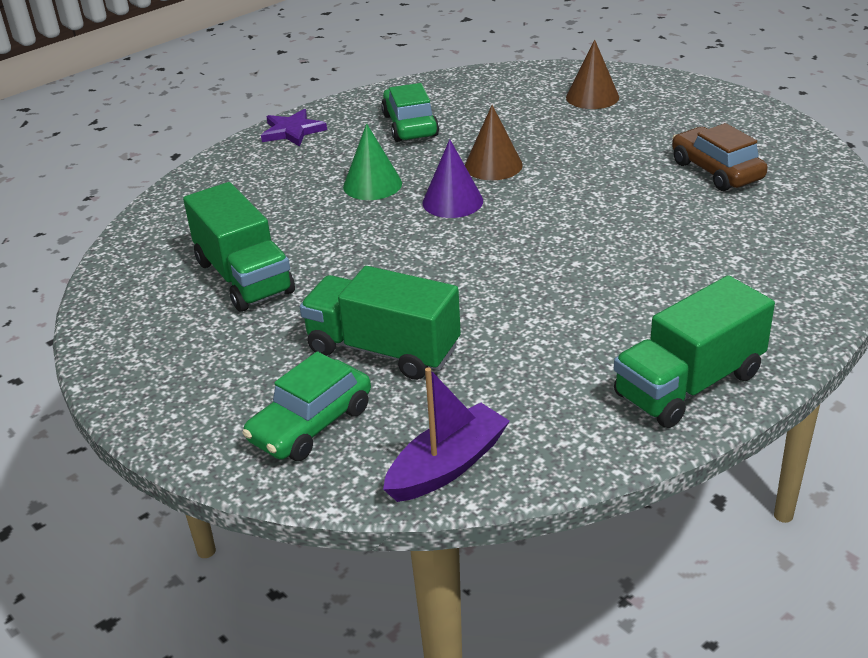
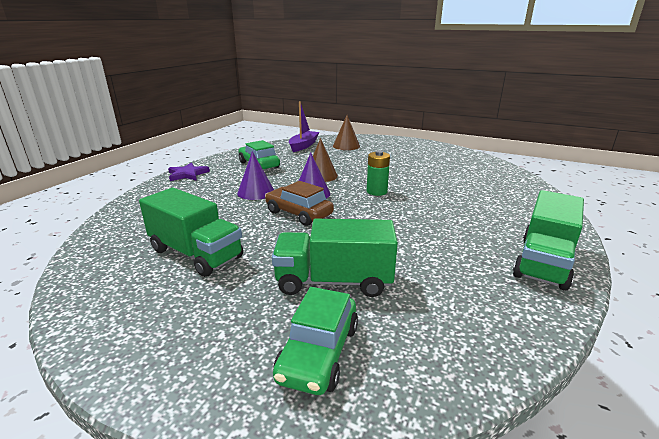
camera: 25 degrees left, 10 degrees down
(372, 185) = (256, 192): green cone -> purple cone
(447, 466) = (456, 358): purple boat -> purple boat (303, 146)
(558, 215) = (376, 191): none -> green battery
(716, 171) = (435, 165): brown car -> brown car (298, 213)

